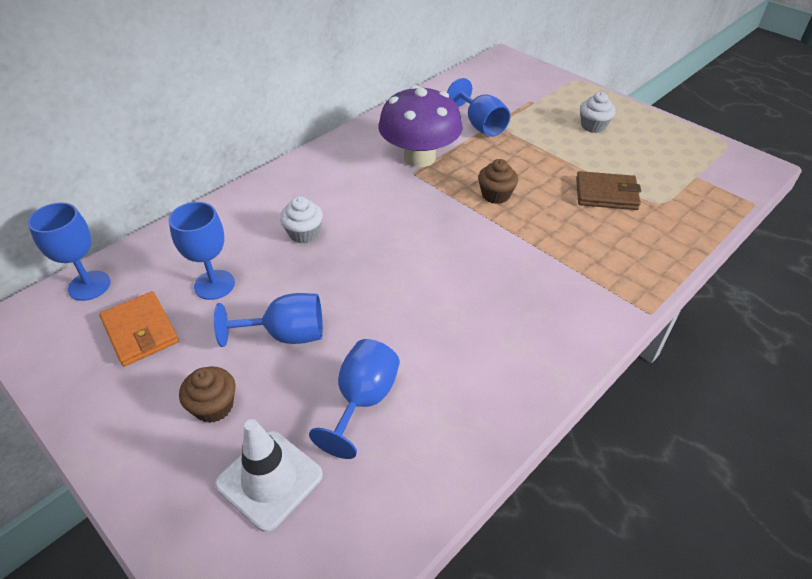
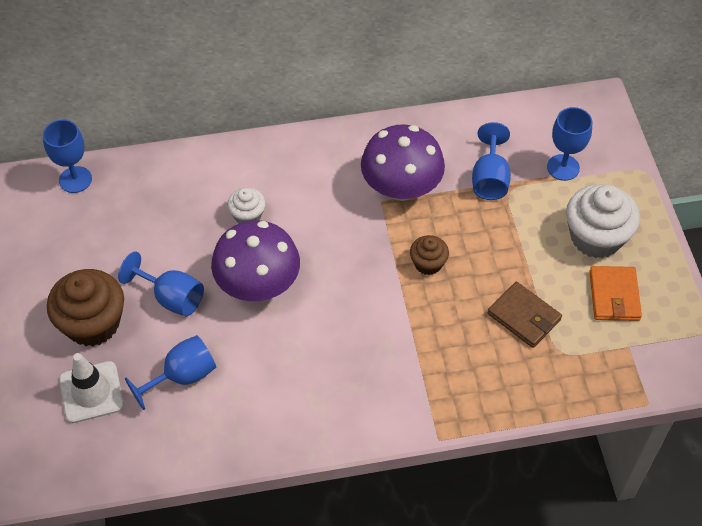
camera: 35 degrees right, 10 degrees up
(140, 331) = (85, 238): orange wallet -> orange wallet (614, 295)
(214, 285) = (154, 227): blue goblet -> blue goblet (563, 167)
(214, 406) = (93, 323): brown cupcake -> brown cupcake, size x1.88
(365, 280) = (258, 284): none -> purple mushroom
(593, 126) = (596, 237): white cupcake -> white cupcake, size x1.88

